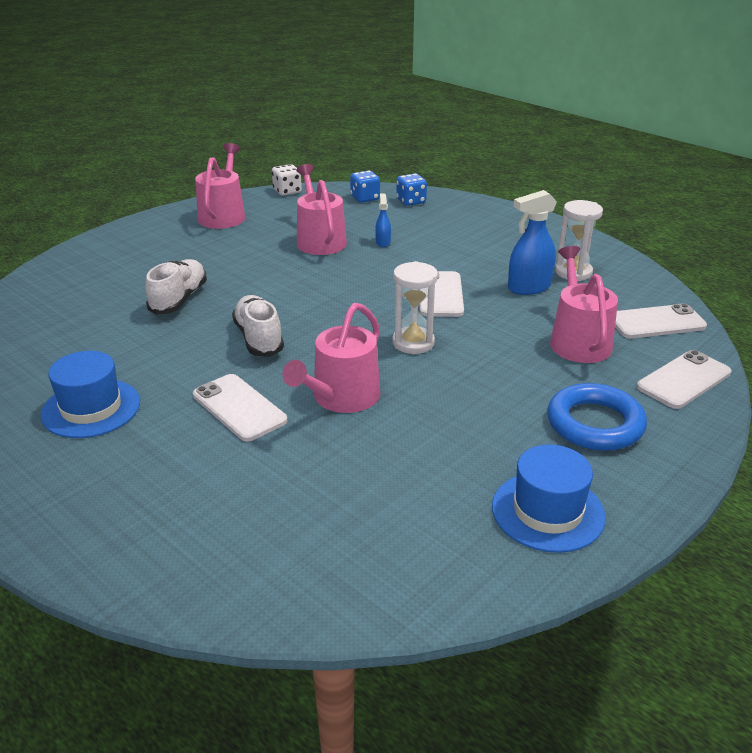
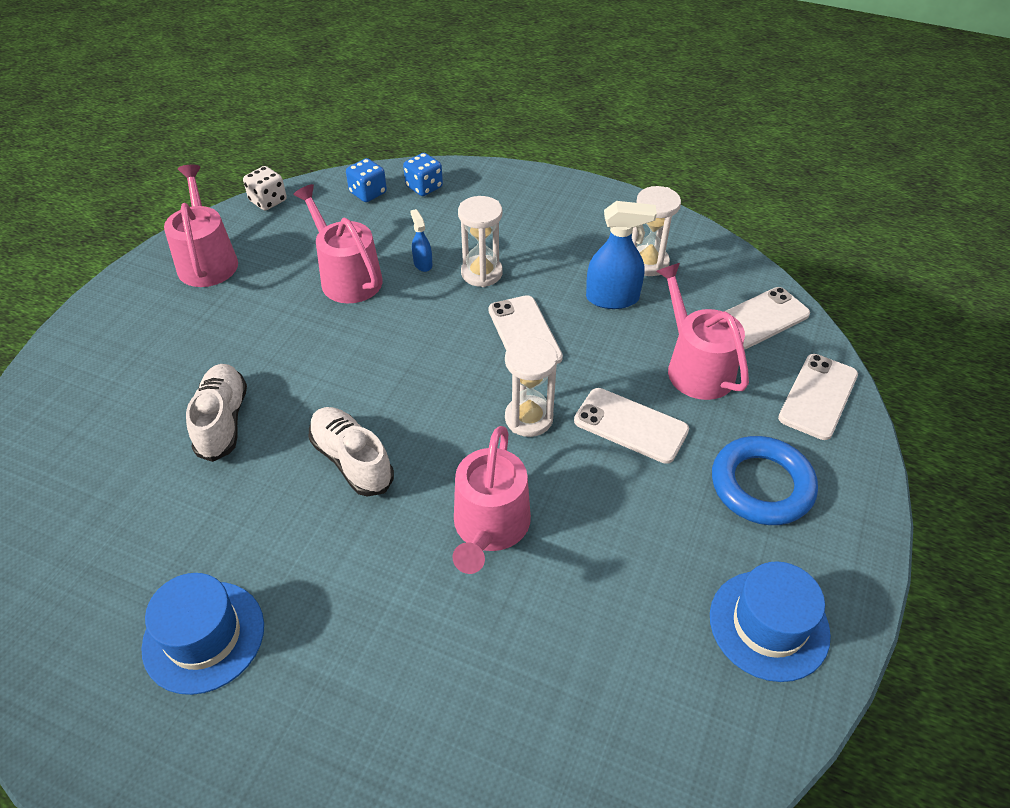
camera: 20 degrees left, 15 degrees up
(239, 408) = (382, 579): white phone -> white phone (630, 426)
(427, 255) = (481, 273): none -> white hourglass
(529, 287) = (612, 298): blue spray bottle -> blue spray bottle turned 135 degrees counterclockwise

